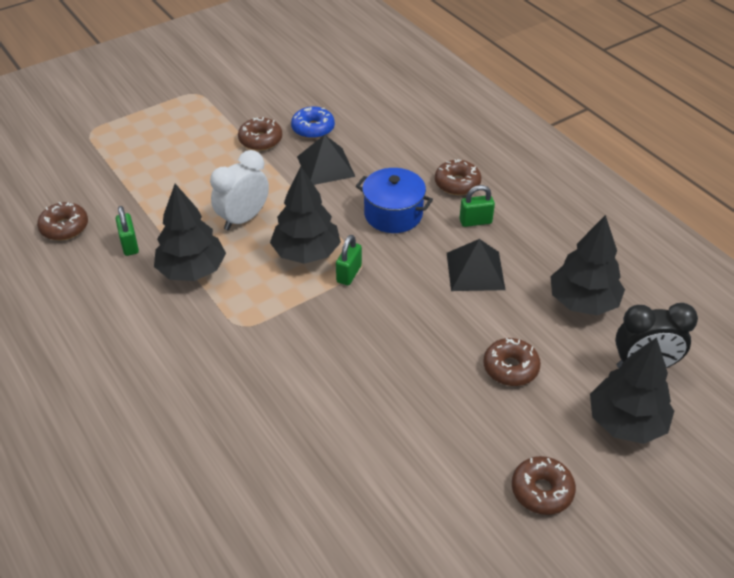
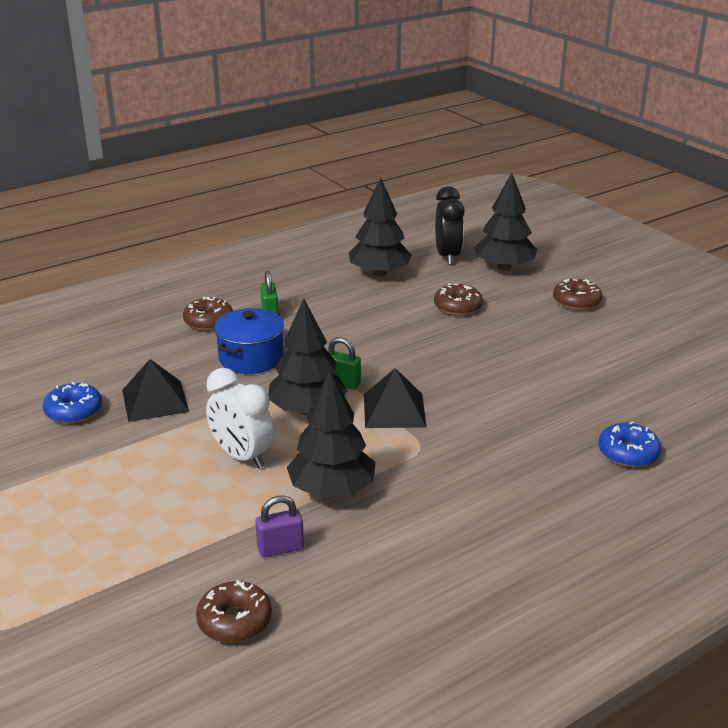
camera: 90 degrees left, 15 degrees down
(130, 245) = (280, 548): green padlock -> purple padlock
(212, 487) = (628, 453): none -> blue donut
(260, 140) = (83, 451): brown donut -> none
(475, 271) = (340, 317): black pyramid -> black pyramid (394, 410)

